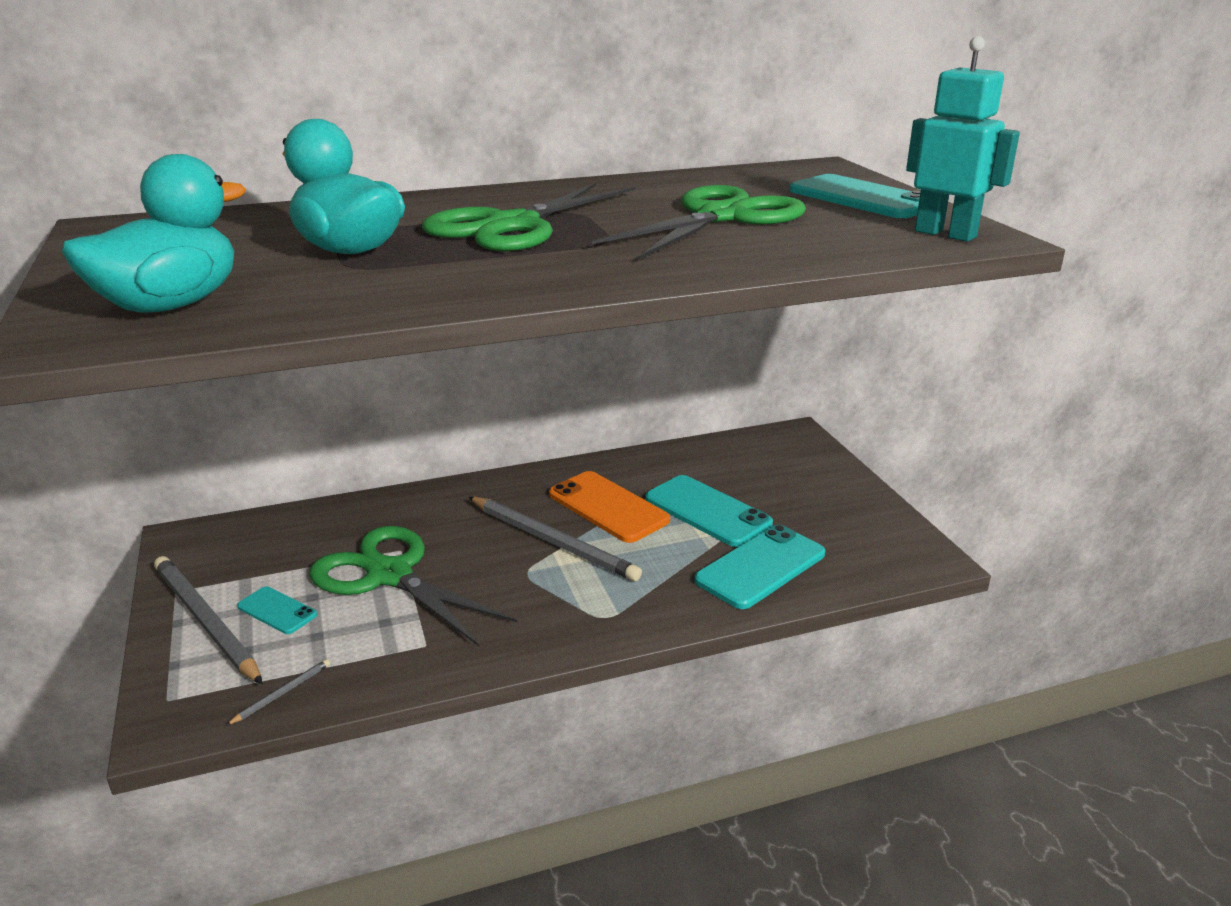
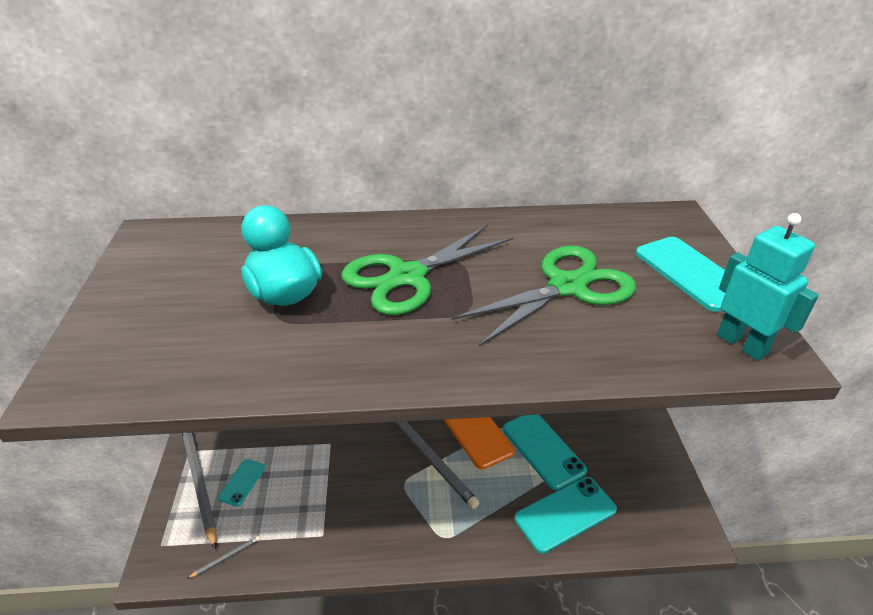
camera: 15 degrees right, 10 degrees up
(170, 305) = (145, 353): turquoise duck -> none
(277, 611) = (242, 482): turquoise phone -> turquoise phone turned 60 degrees clockwise
(388, 575) = (316, 465): green scissors -> none

